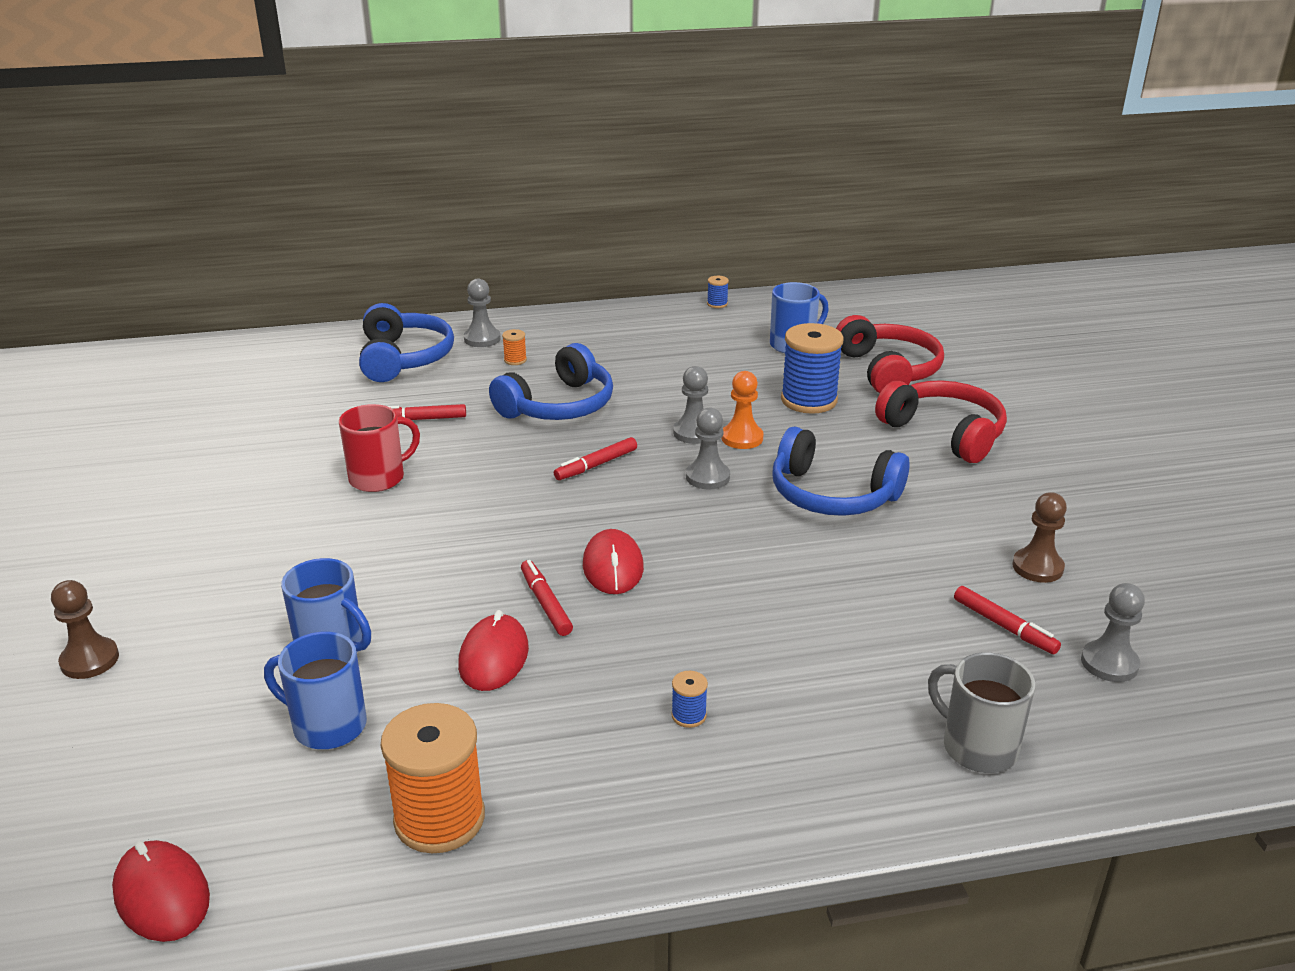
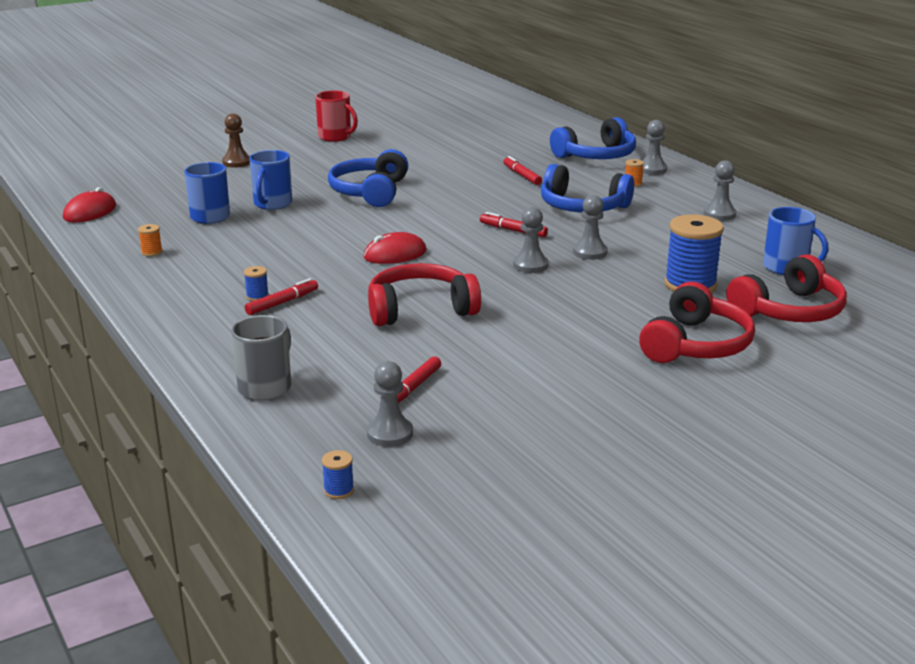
camera: 70 degrees right, 5 degrees down
(379, 478) = (442, 180): red mug -> red mug (335, 137)
(439, 819) = (151, 252): orange spool -> orange spool, size x0.43
(494, 657) = (285, 240): red mouse -> none
(545, 604) = (343, 243): red marker -> red marker (282, 303)
(641, 339) = (719, 214): none -> grey pawn
(717, 304) = (824, 230): blue spool -> blue spool (338, 490)
(742, 438) = (599, 269): orange pawn -> none
(795, 580) = (420, 309): none -> red headphones
(832, 495) = (546, 309): blue headphones -> blue headphones (370, 192)
(1037, 567) = (506, 398): brown pawn -> none

